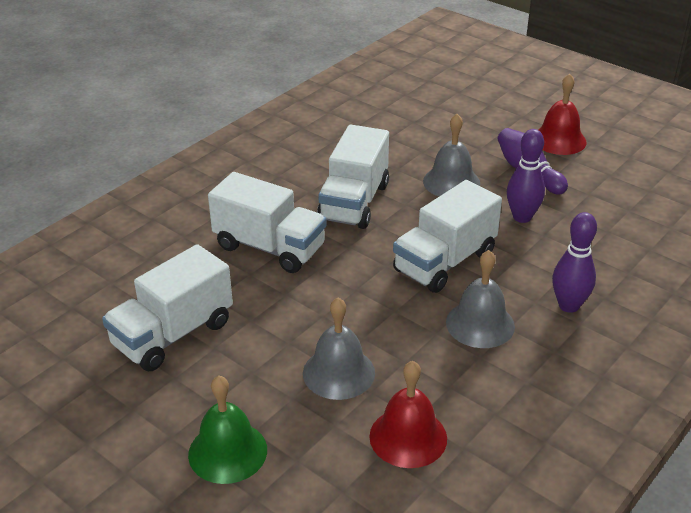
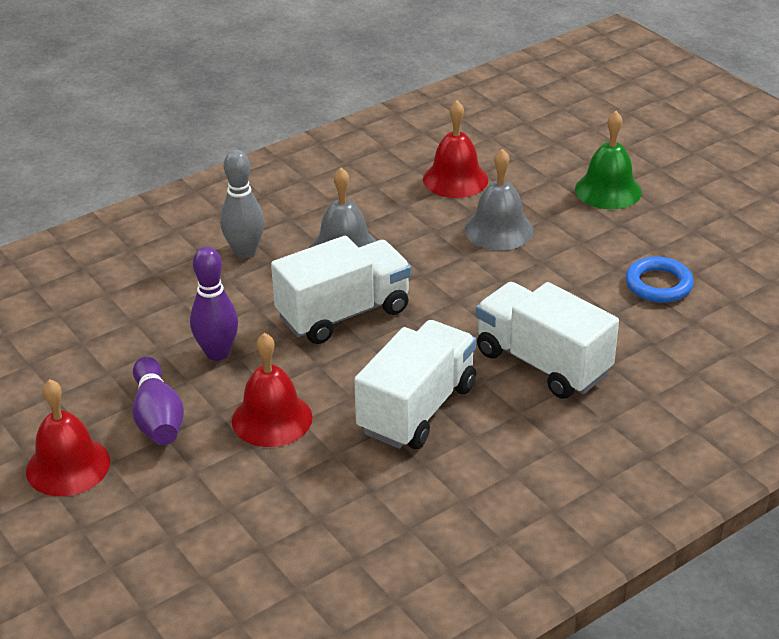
camera: 165 degrees left, 0 degrees up
(173, 334) = (658, 284): white truck -> blue ring
(451, 182) = (272, 419): grey bell -> red bell
(568, 305) = (245, 252): purple bowling pin -> grey bowling pin

